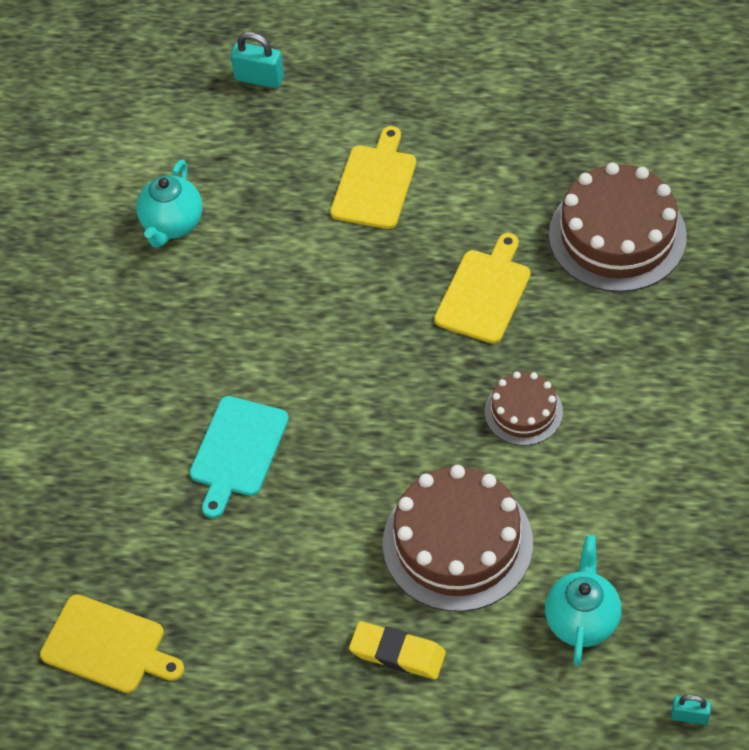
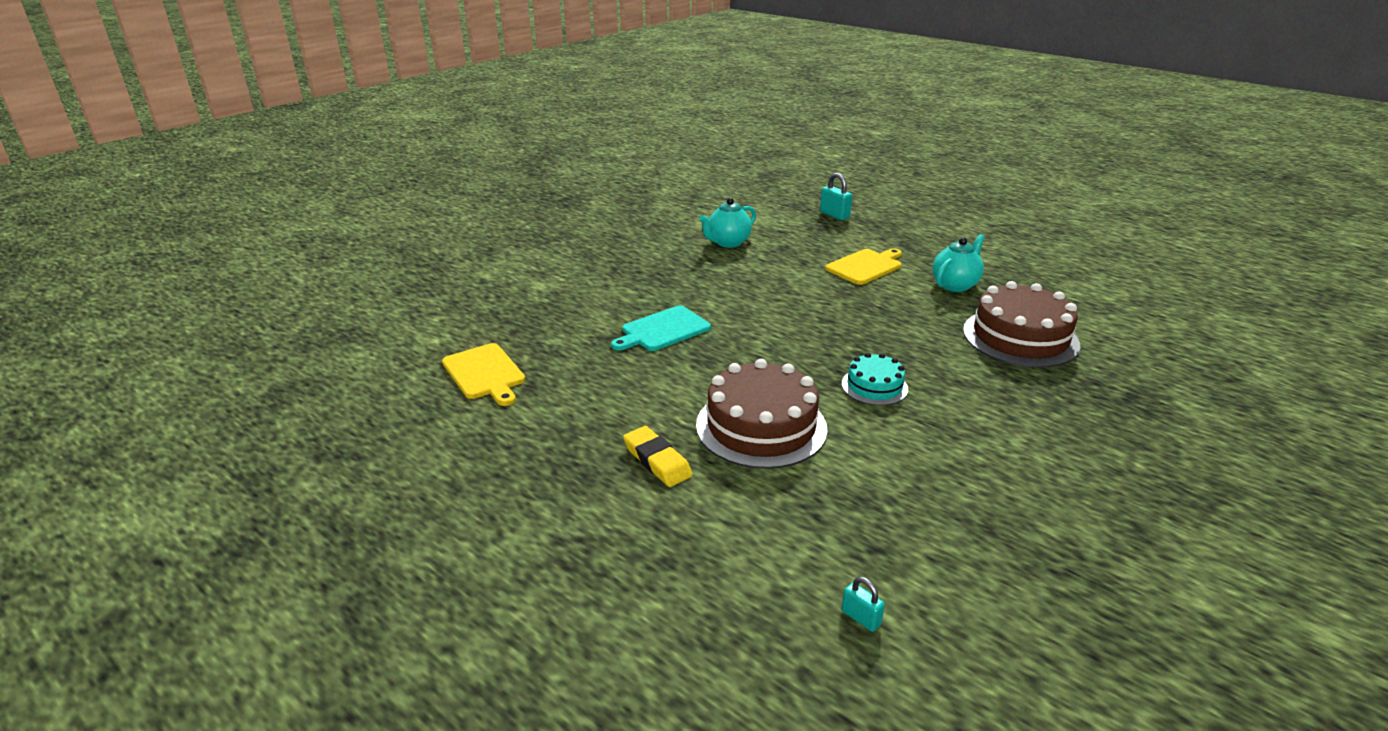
camera: 30 degrees right, 25 degrees down
(484, 293) = (896, 328): yellow cutting board -> none
(523, 411) = (874, 386): brown cake -> turquoise cake
(582, 620) = (818, 509): turquoise teapot -> turquoise teapot (955, 285)

